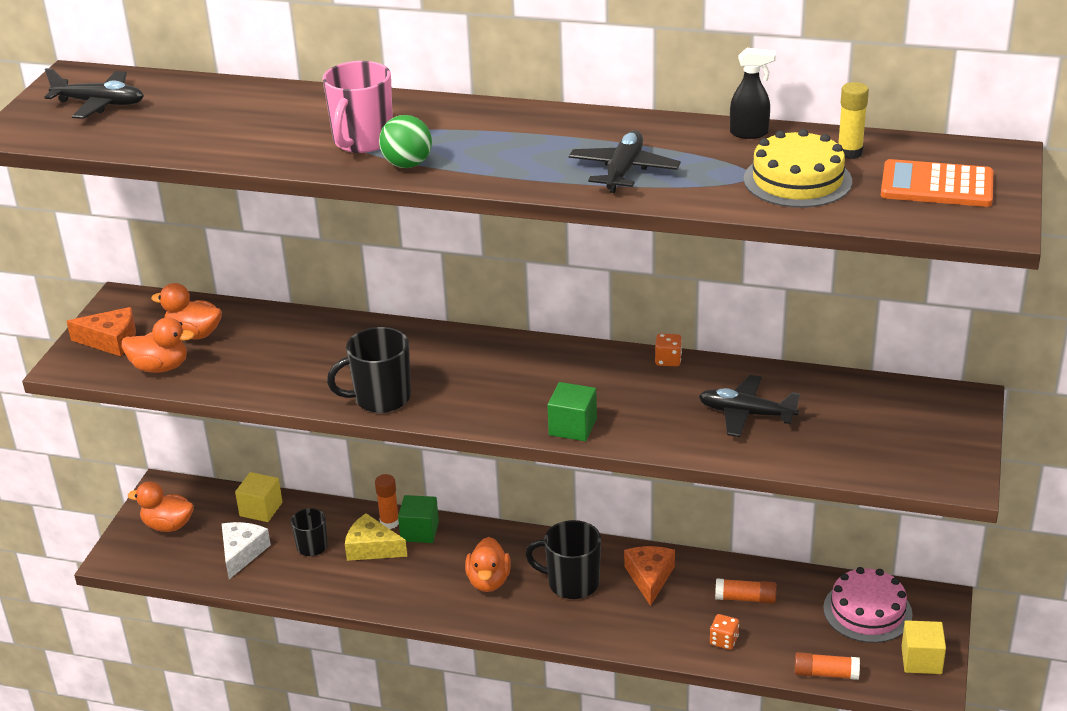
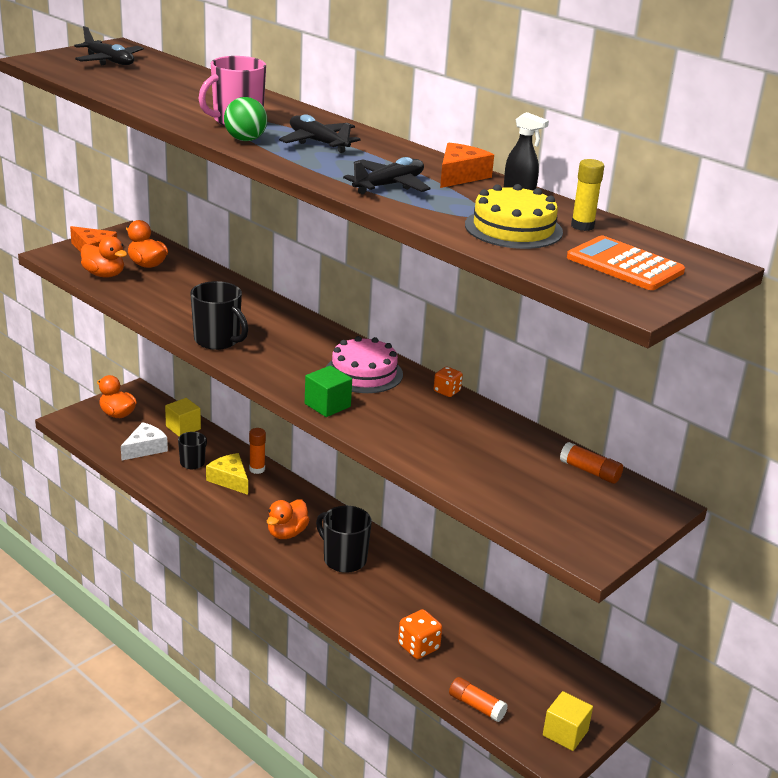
camera: 25 degrees right, 5 degrees down
(380, 398) = (218, 340): black mug -> black mug turned 150 degrees counterclockwise
(419, 531) = (271, 483): green cube -> none
(649, 578) = (404, 580): orange cheese -> orange cheese (460, 176)
(724, 641) = (418, 647): orange dice -> orange dice, size x1.53
(745, 598) = (463, 626): orange glue stick -> orange glue stick (590, 471)
(746, 414) = (466, 446): black plane -> black plane (318, 142)
(867, 611) = (553, 678): pink cake -> pink cake (363, 373)

